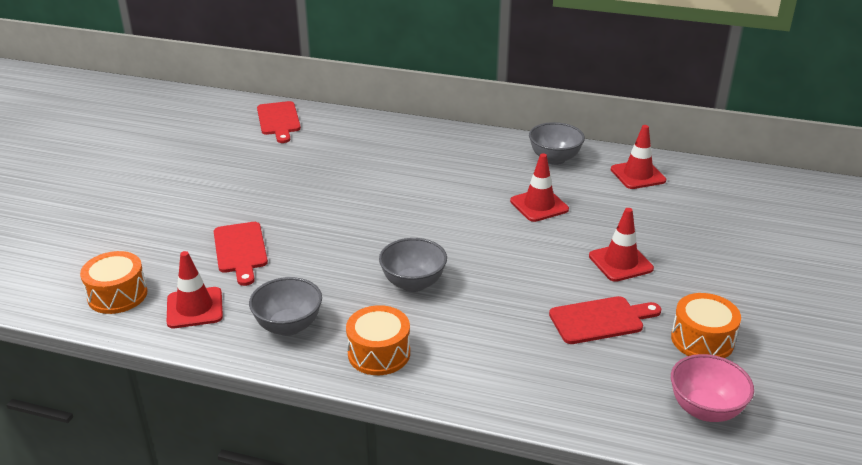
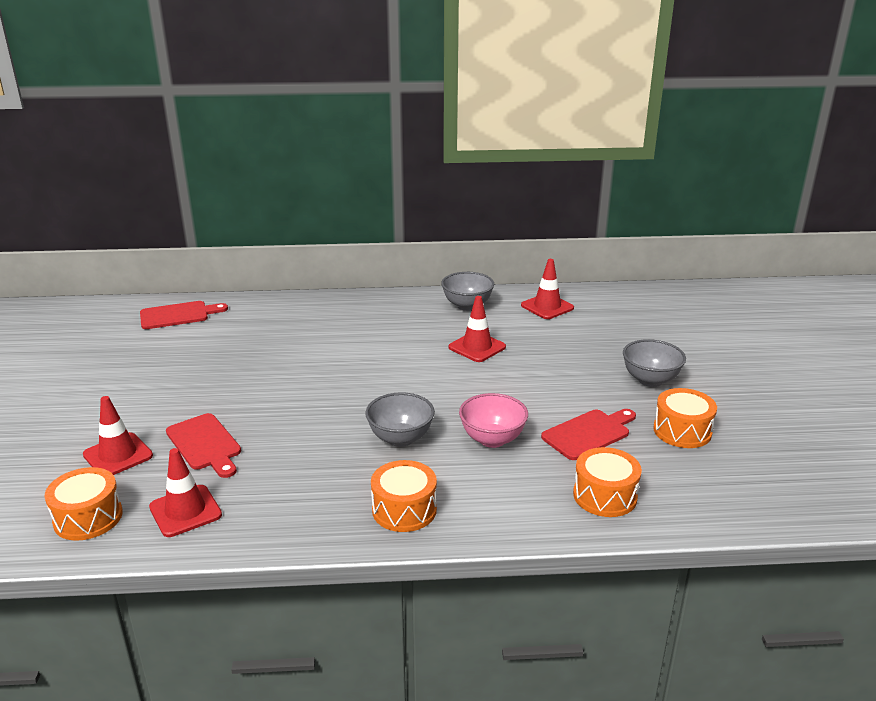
camera: 20 degrees left, 5 degrees down
(279, 120) = (178, 315): red cutting board -> red cutting board turned 75 degrees counterclockwise
(288, 326) = (298, 505): grey bowl -> grey bowl (650, 380)
(578, 387) = (605, 496): none -> orange drum
(620, 262) = (576, 381): red traffic cone -> red traffic cone (118, 455)
(705, 409) = (720, 488): pink bowl -> pink bowl (492, 439)

